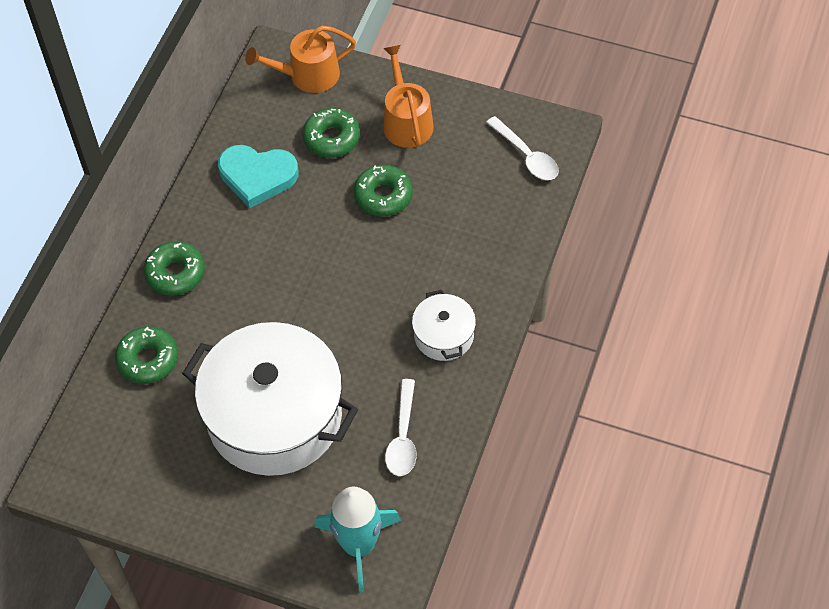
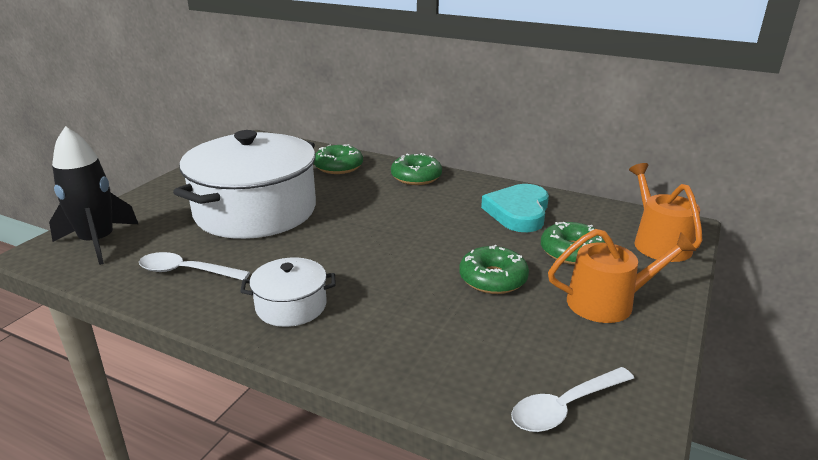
camera: 95 degrees right, 30 degrees down
(358, 545) = (98, 242): turquoise rocket -> black rocket

